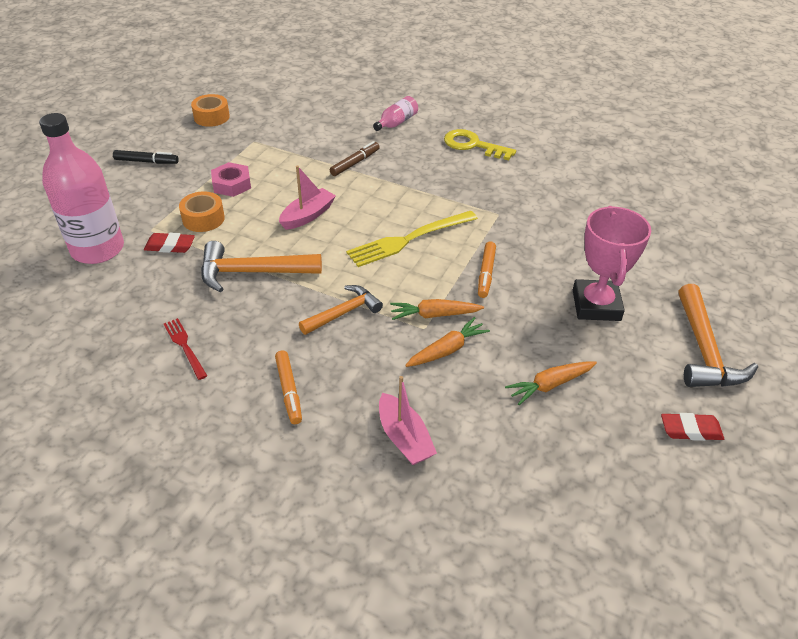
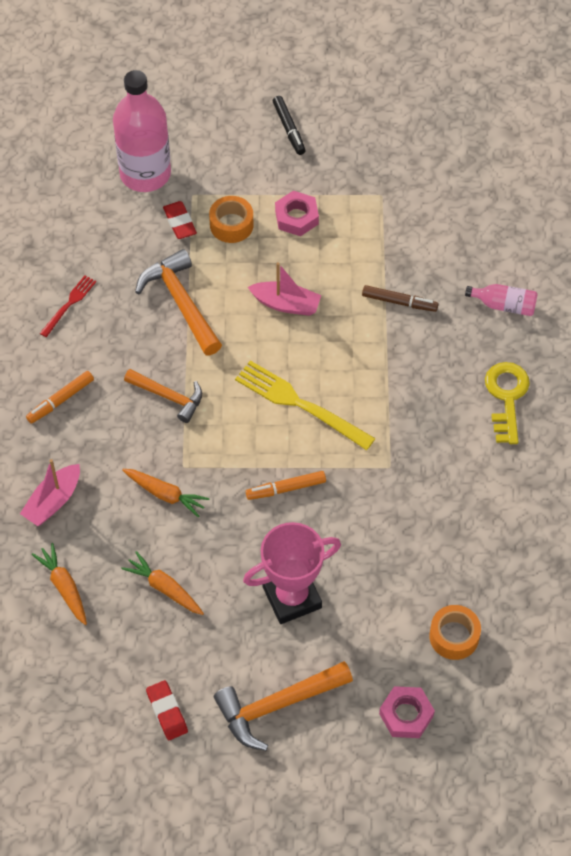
camera: 65 degrees right, 15 degrees up
(211, 117) = (400, 134): orange tape -> orange tape (454, 636)
(434, 315) = (204, 467): orange carrot -> orange carrot (64, 587)
(732, 278) = (406, 715): none -> pink nut

